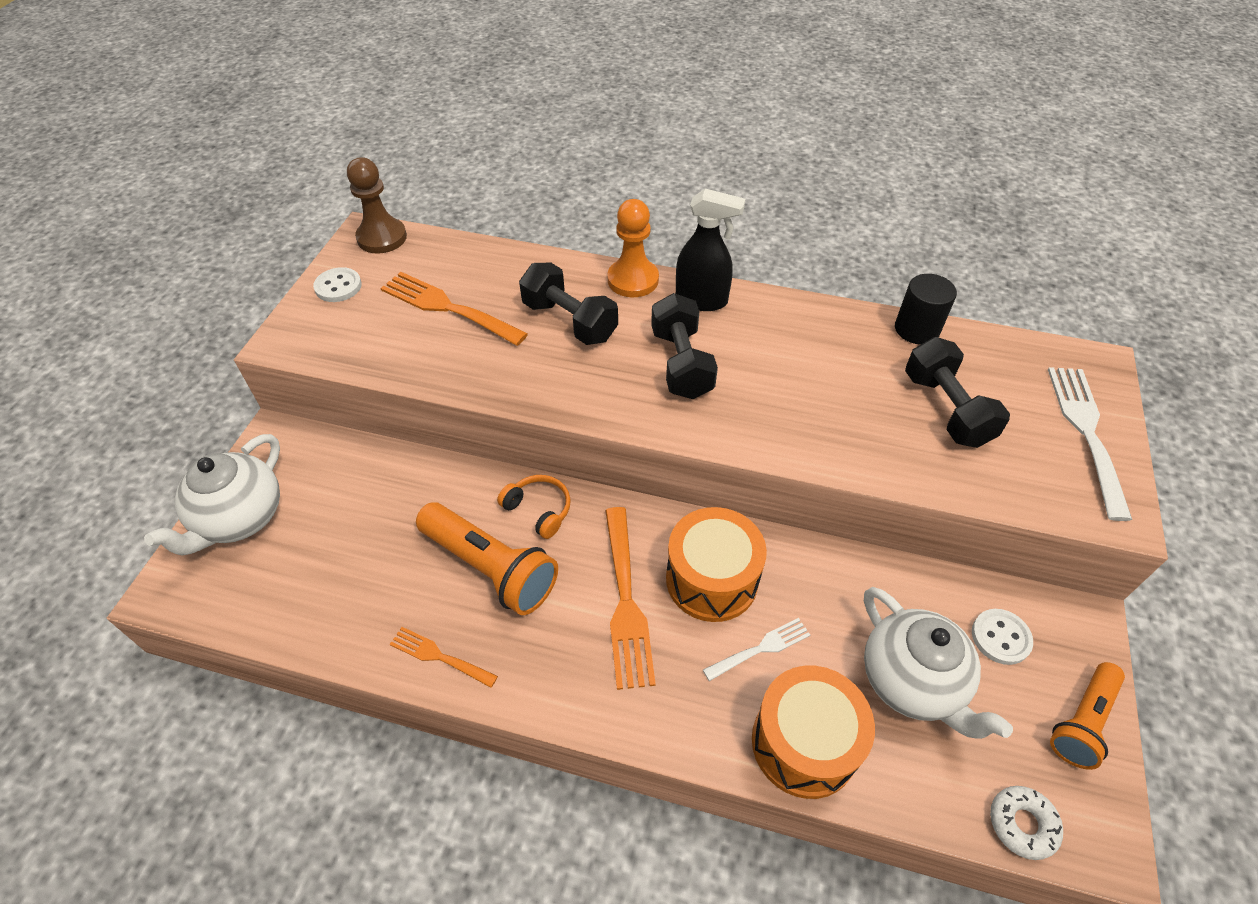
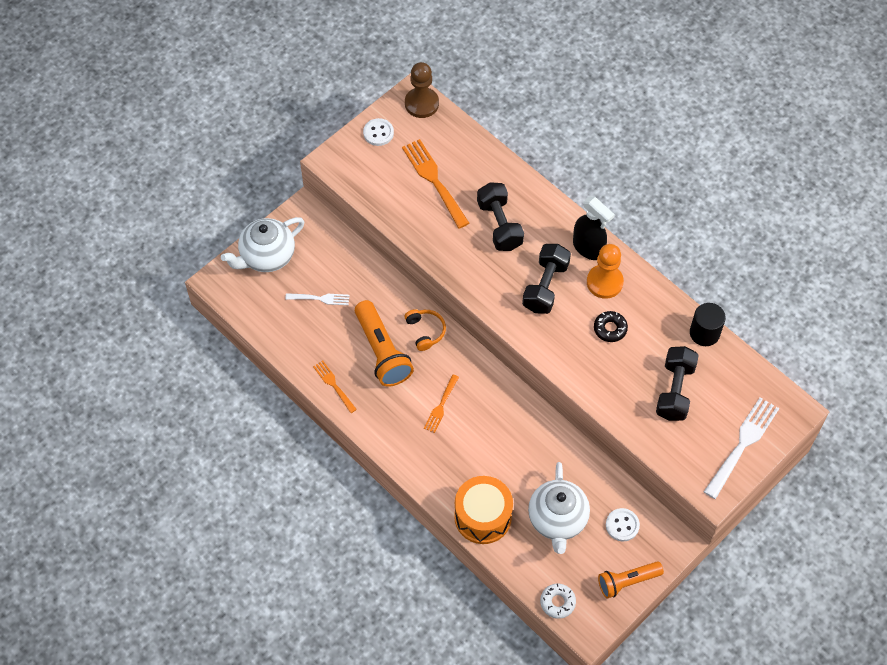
camera: 30 degrees right, 10 degrees up
(626, 602) = (441, 406): orange fork -> orange fork, size x0.56
(633, 280) = (556, 212): orange pawn -> orange pawn (604, 282)
(711, 579) = (493, 417): orange drum -> none
(761, 648) = (494, 464): white fork -> white fork (320, 298)
(803, 375) = (610, 329): none -> black donut

